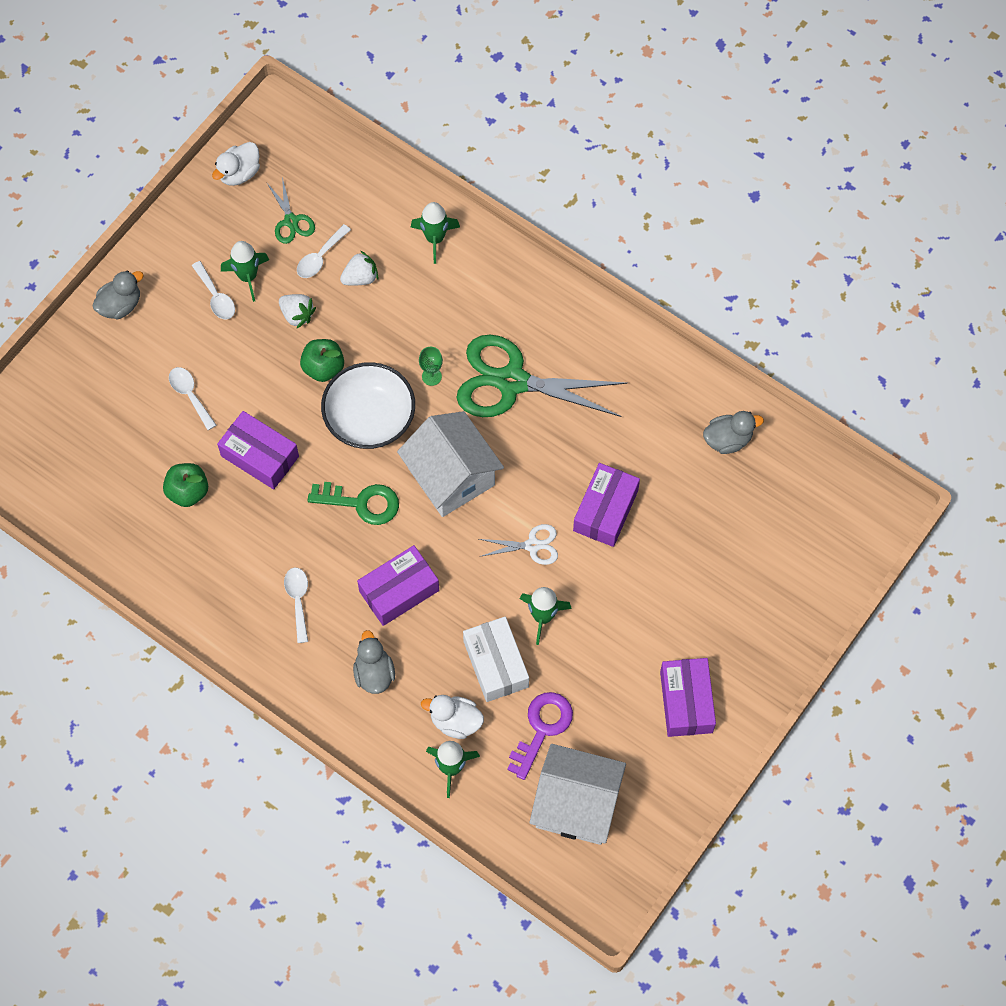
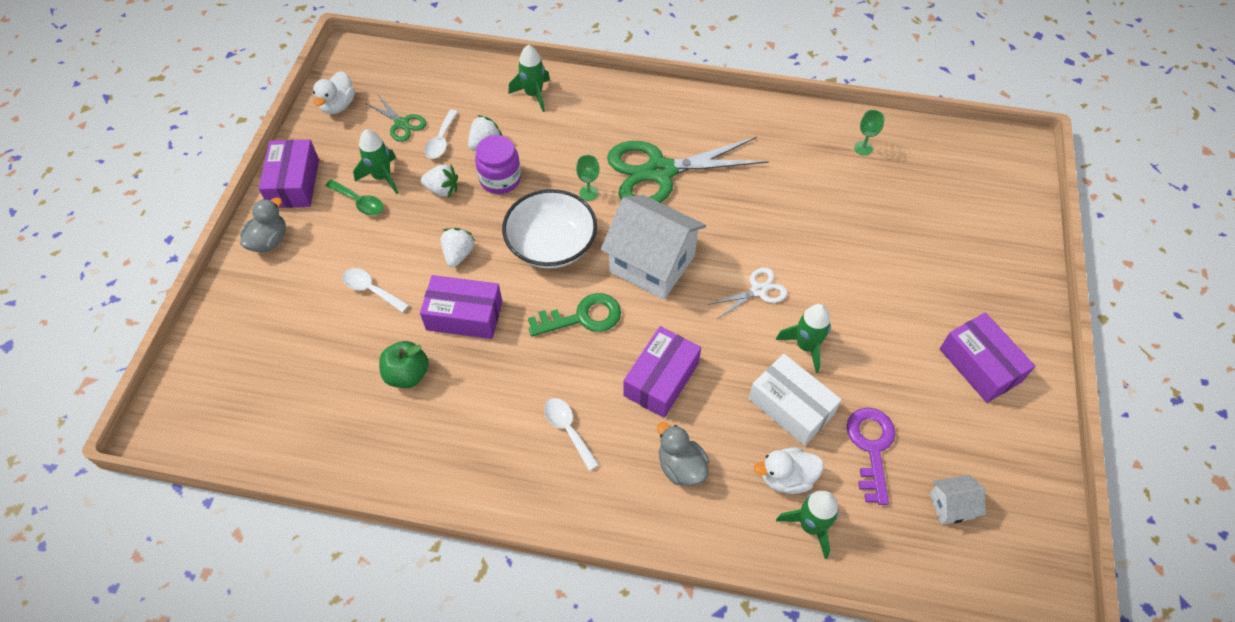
camera: 25 degrees left, 10 degrees down
(216, 296) = (359, 202): white spoon -> green spoon
(281, 391) = (458, 254): none -> white strawberry
(323, 368) = (488, 221): green apple -> none
(356, 326) = (500, 179): none -> purple jar
(576, 805) = (951, 506): white house -> white house, size x0.45
(605, 510) = (802, 238): purple box -> purple box (294, 183)
(728, 439) = (863, 148): grey duck -> green goblet

